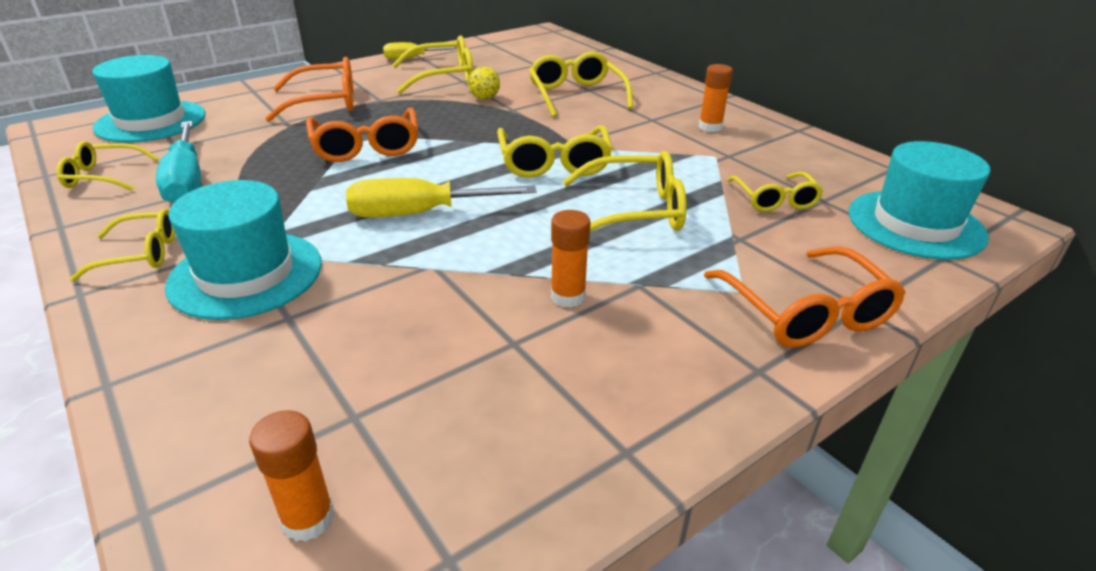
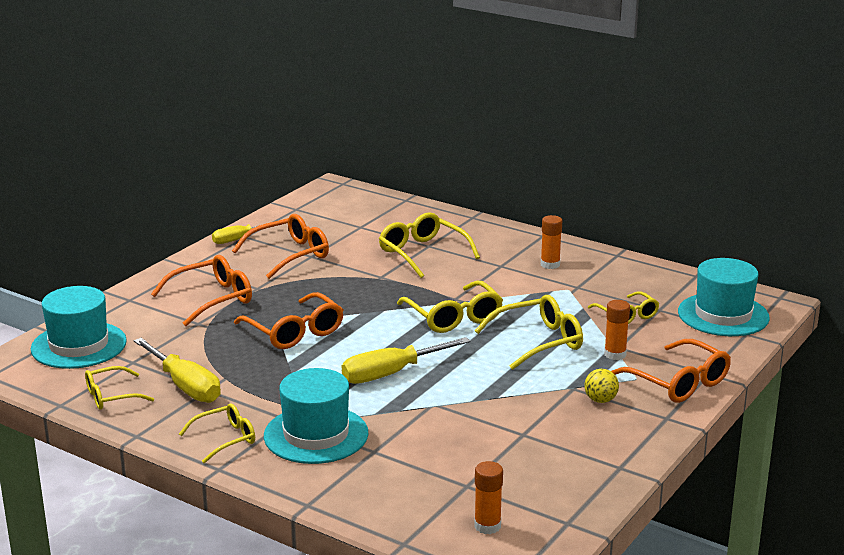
camera: 20 degrees left, 10 degrees down
(186, 180) = (185, 386): turquoise screwdriver -> yellow screwdriver
(443, 77) = (290, 255): yellow glasses -> orange glasses
(484, 98) = (347, 270): yellow ball -> yellow ball (600, 400)
(568, 296) = (535, 403): orange glue stick -> orange glue stick (615, 354)

